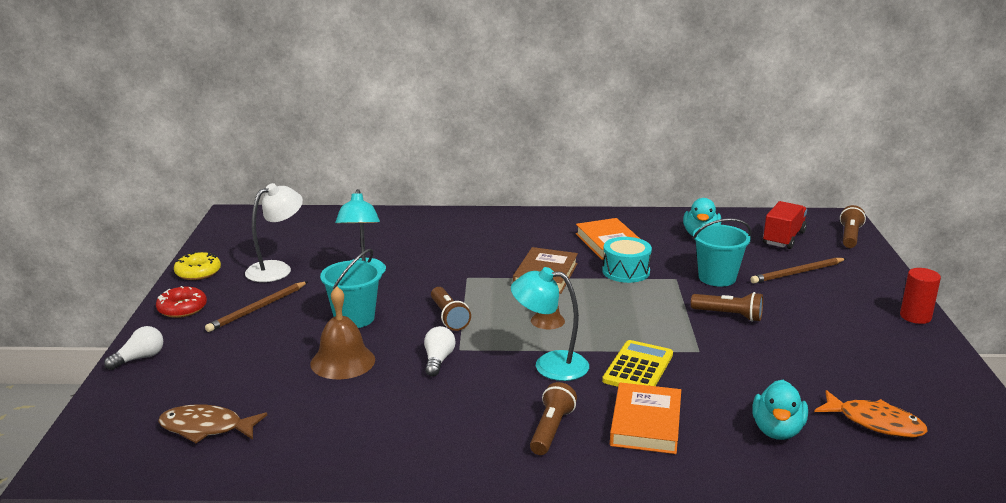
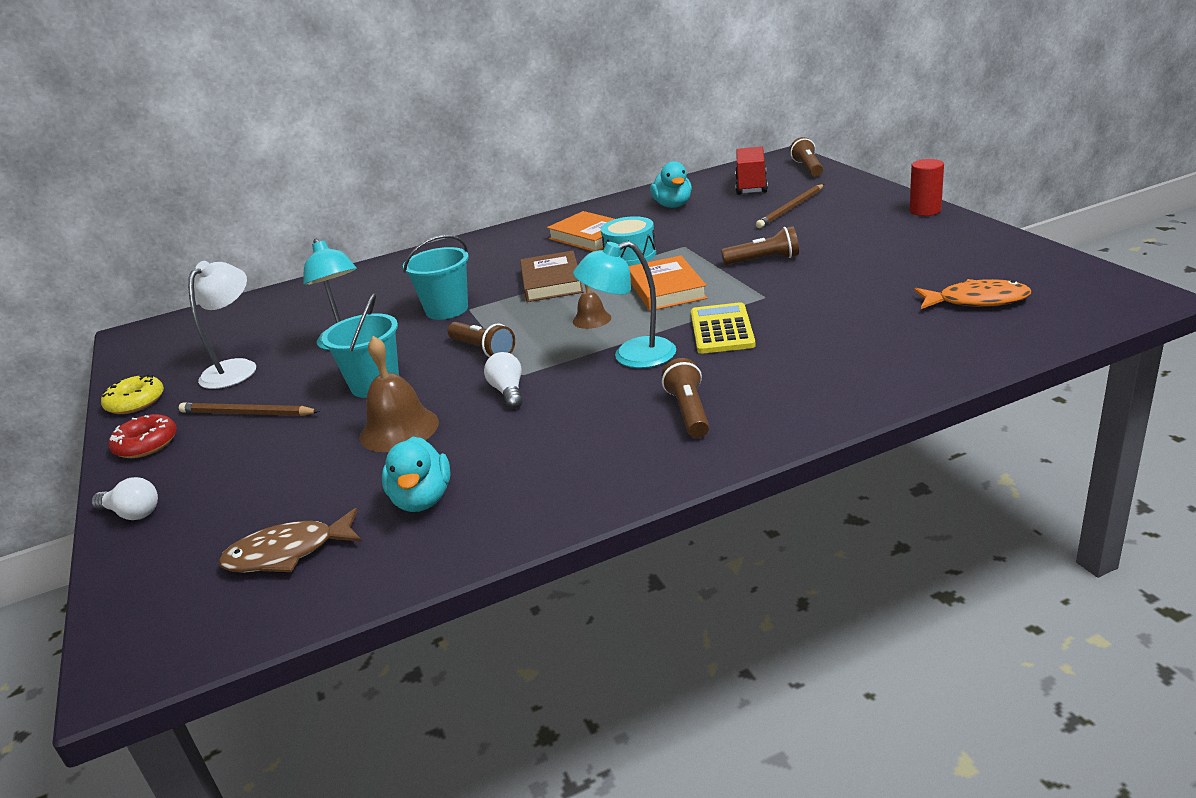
camera: 20 degrees left, 5 degrees up
(139, 358) = (132, 513): white light bulb -> white light bulb turned 90 degrees clockwise
(257, 309) = (246, 413): brown pencil -> brown pencil turned 90 degrees clockwise
(645, 423) = (775, 373): orange book -> orange book (666, 289)
(717, 278) = (722, 234): turquoise bucket -> turquoise bucket (447, 310)
(777, 430) = (901, 336): turquoise duck -> turquoise duck (422, 500)

